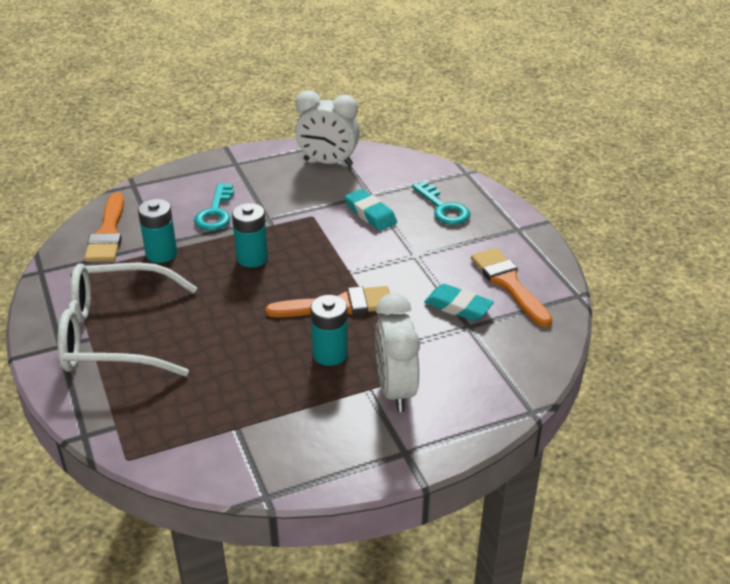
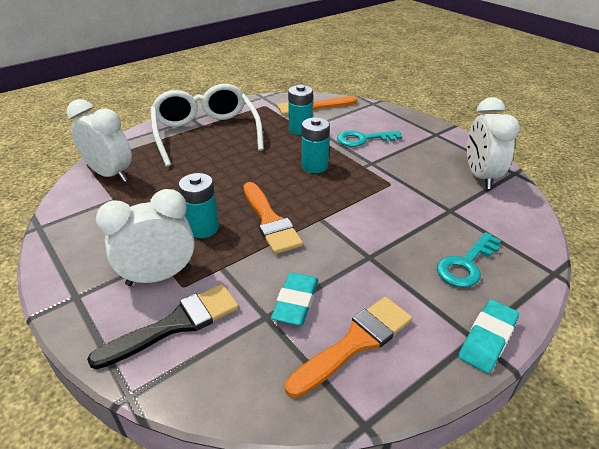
camera: 75 degrees right, 0 degrees up
(173, 432) = (110, 174): none -> white clock
(370, 214) = (418, 215): turquoise eraser -> turquoise eraser (487, 339)
(463, 381) = (176, 324): none -> black brush

